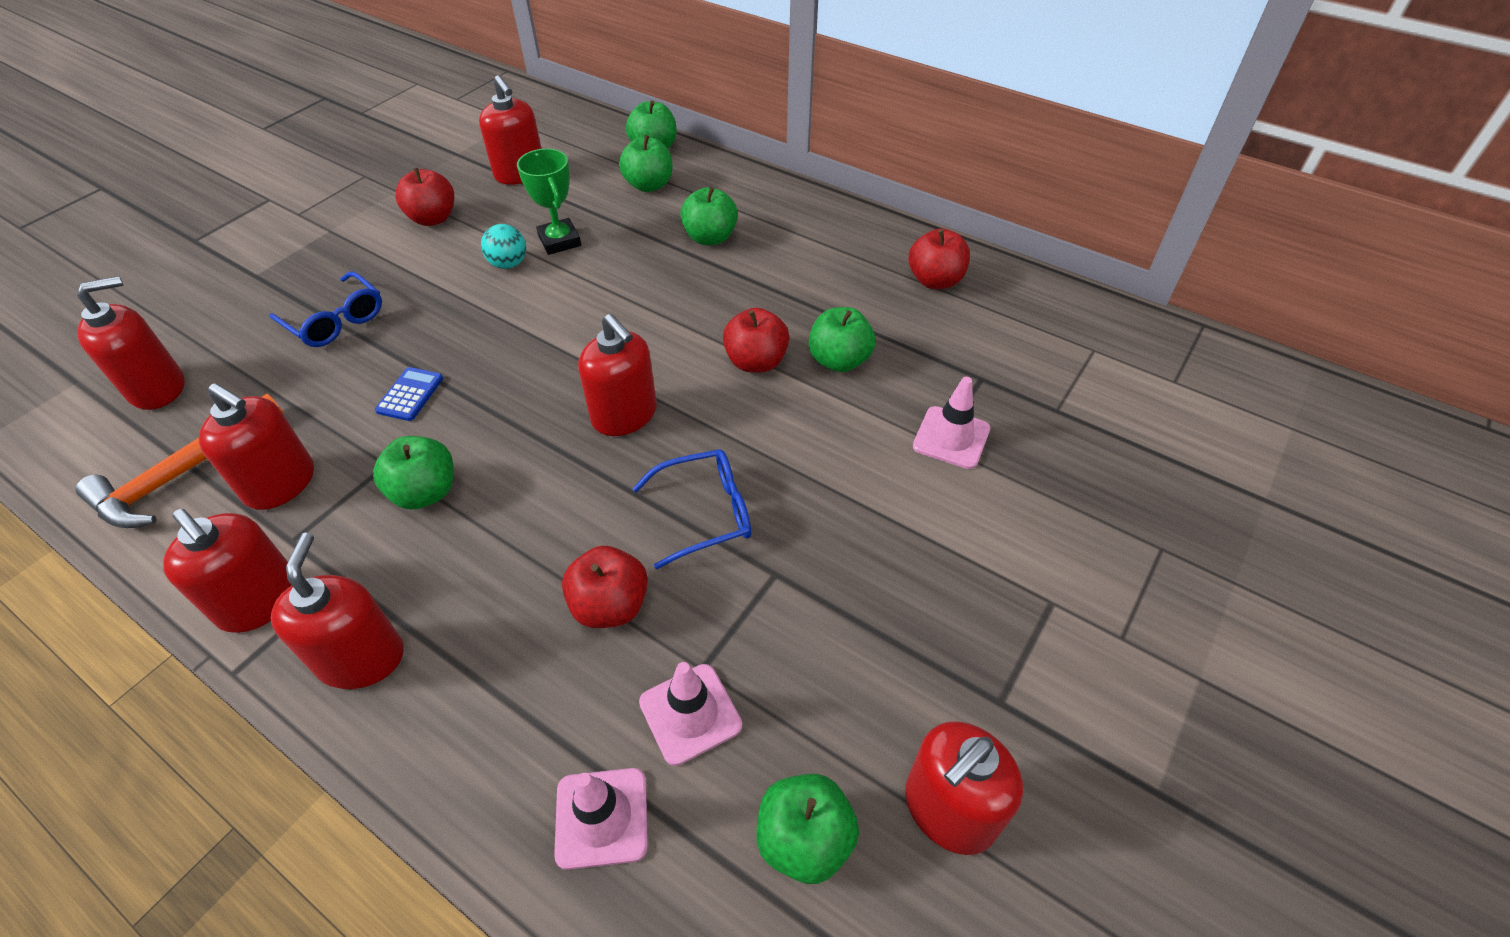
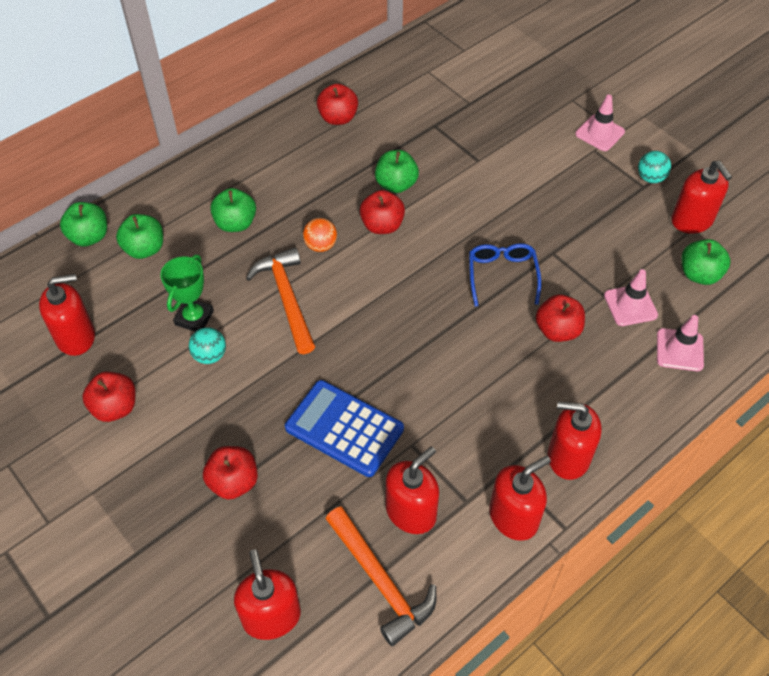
camera: 75 degrees left, 5 degrees up
(336, 321) = (233, 482): blue glasses -> red apple
(410, 394) = (344, 428): blue calculator -> blue calculator, size x2.11
(425, 492) = (445, 421): green apple -> none
(559, 241) = (194, 318): green trophy -> green trophy turned 60 degrees counterclockwise
(604, 303) = (286, 299): none -> orange hammer
(624, 415) = (408, 303): red soap dispenser -> none
(699, 313) = (320, 245): none -> orange ball
(951, 438) = (477, 153): pink traffic cone -> pink traffic cone (599, 133)
(1030, 712) = (650, 178): none -> turquoise ball

